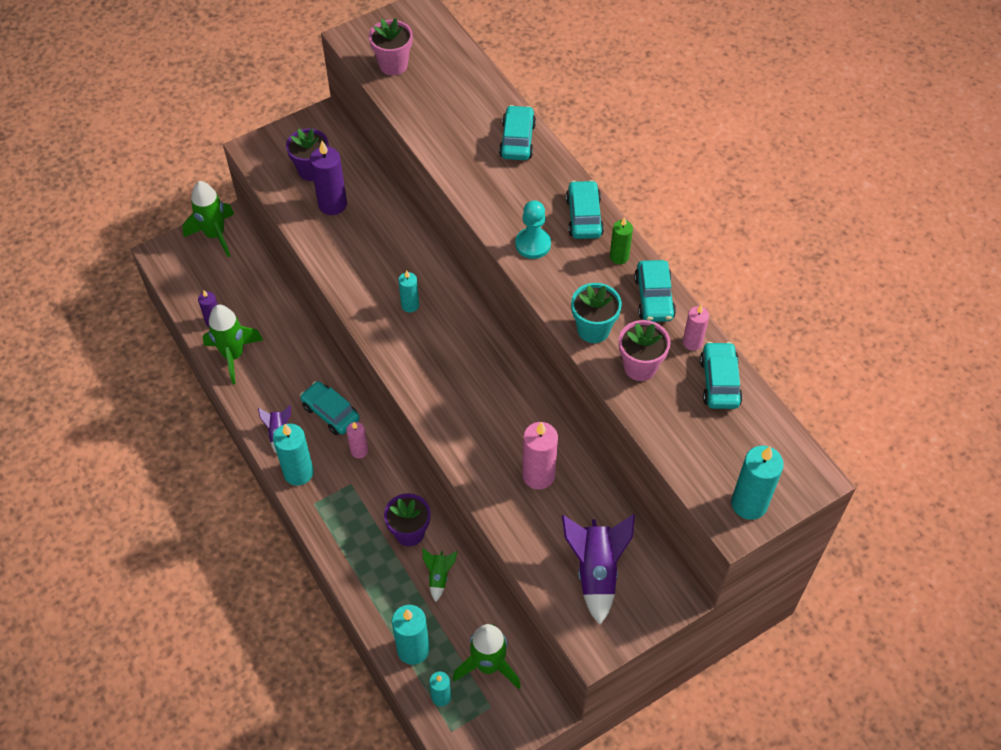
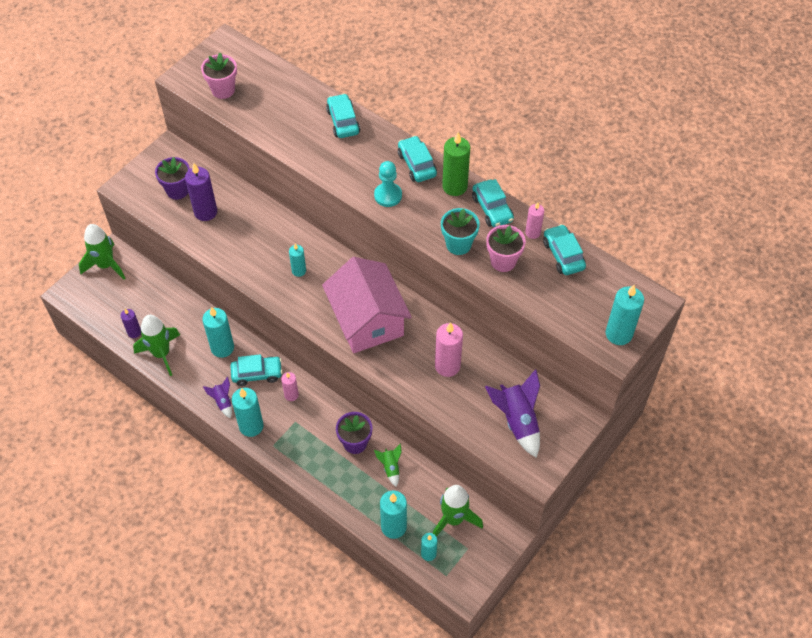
camera: 20 degrees left, 0 degrees up
(304, 370) = (222, 348): none -> turquoise candle
(330, 413) = (257, 373): turquoise car -> turquoise car turned 150 degrees clockwise
(465, 389) = (367, 320): none -> pink house
(619, 257) = (454, 186): green candle -> green candle, size x1.68

